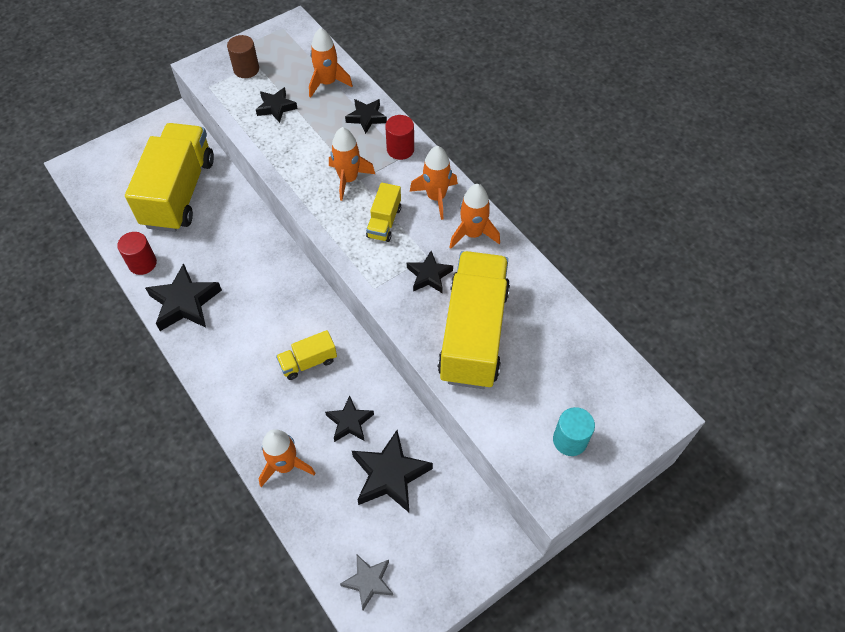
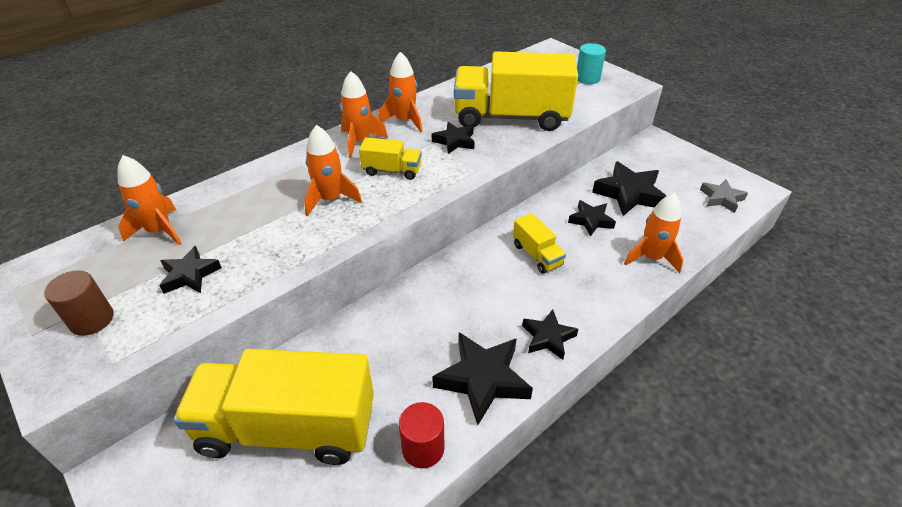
camera: 95 degrees left, 15 degrees down
(366, 118) = (234, 194): black star -> black star (548, 337)
(400, 149) = (290, 167): red cylinder -> none

